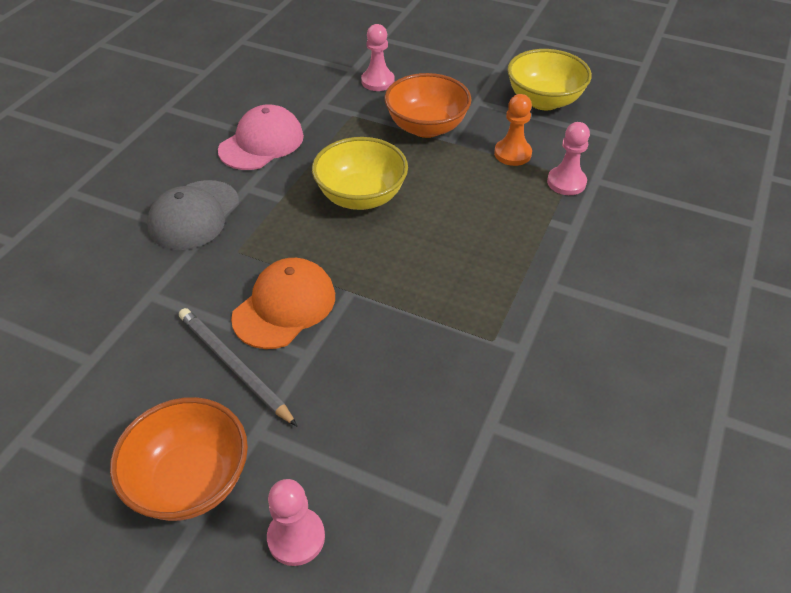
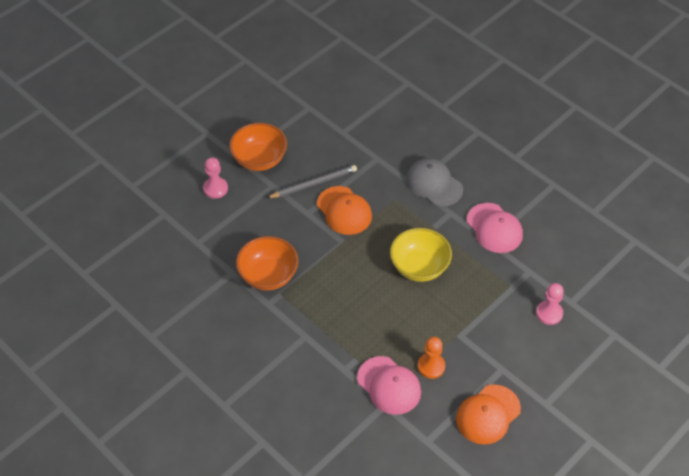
camera: 110 degrees right, 5 degrees up
(426, 127) = (480, 325): orange bowl -> orange bowl (268, 275)
(544, 101) = (488, 414): yellow bowl -> orange cap
(566, 182) = (389, 385): pink pawn -> pink cap

